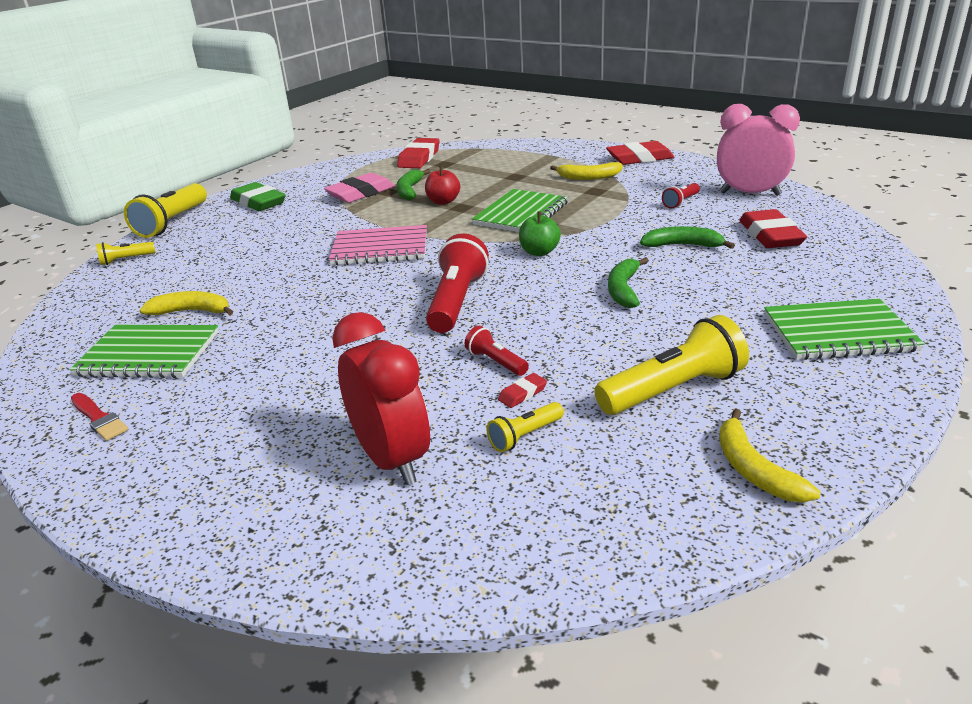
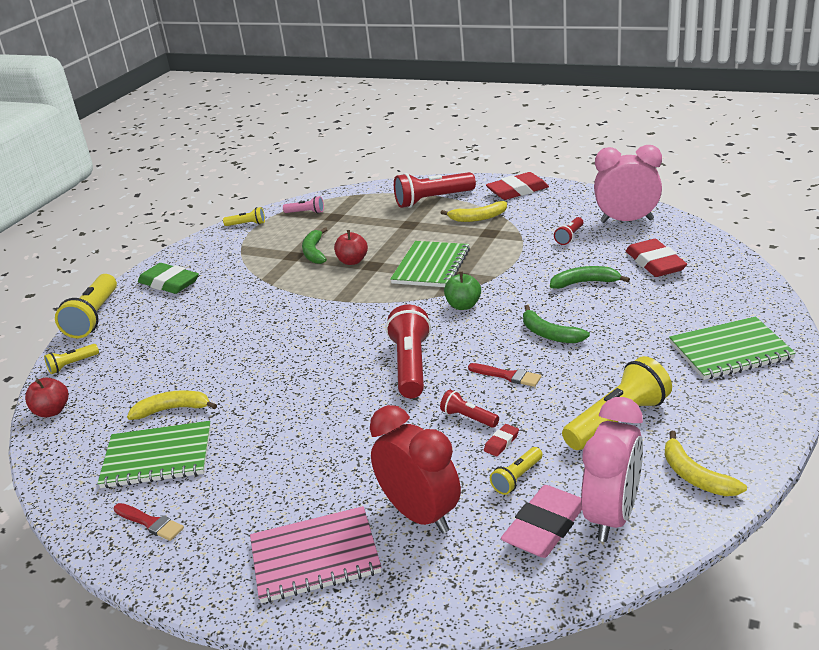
camera: 10 degrees left, 0 degrees up
(80, 298) = (52, 411): none -> red apple
(358, 162) = (247, 224): none -> yellow flashlight
(361, 193) = (267, 261): pink eraser -> pink eraser (545, 527)
(380, 248) = (316, 320): pink notebook -> pink notebook (315, 557)
(419, 158) = (306, 212): red eraser -> pink flashlight
(548, 159) = (432, 200): none -> red flashlight
(558, 325) = (507, 376): none -> red brush
(623, 289) = (549, 334): green banana -> green banana turned 45 degrees counterclockwise
(627, 501) = (612, 516): none -> pink clock

